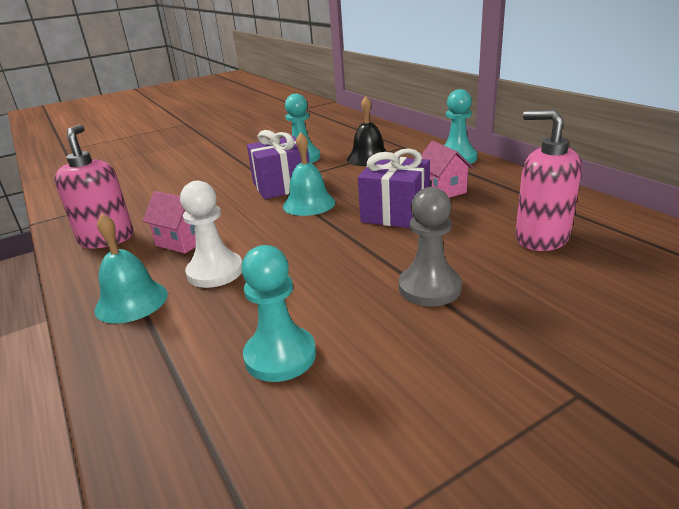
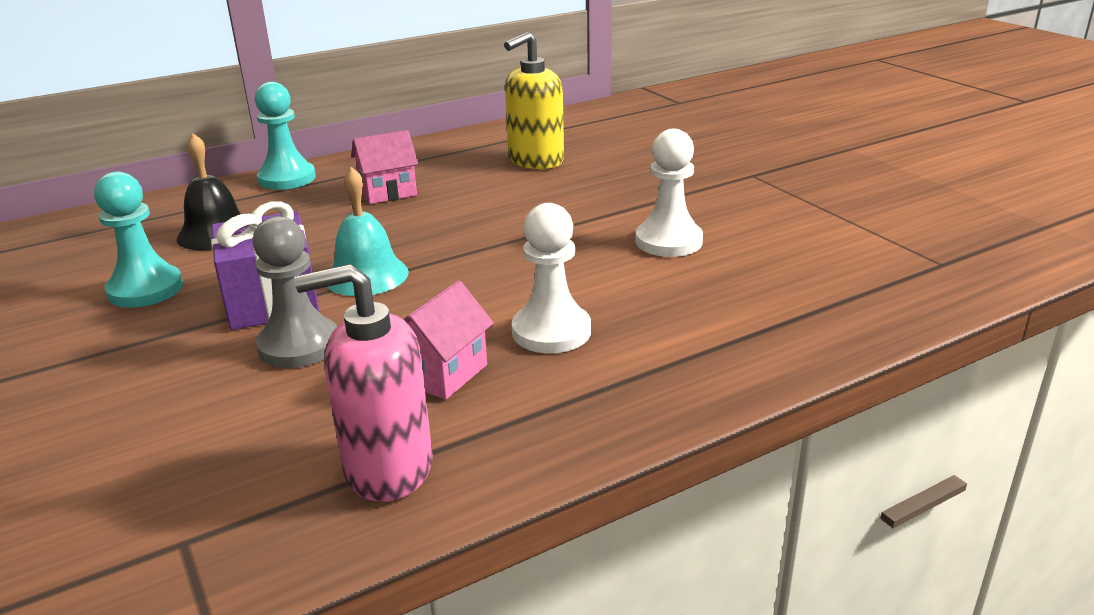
camera: 90 degrees left, 0 degrees up
(131, 301) = (617, 389): turquoise bell -> none
(280, 356) = (724, 276): turquoise pawn -> none
(359, 321) = (668, 241): none -> white pawn
(395, 213) = (437, 220): purple gift -> none
(429, 288) = (614, 210): grey pawn -> grey pawn (299, 345)
(541, 238) = (535, 161): pink soap dispenser -> yellow soap dispenser

